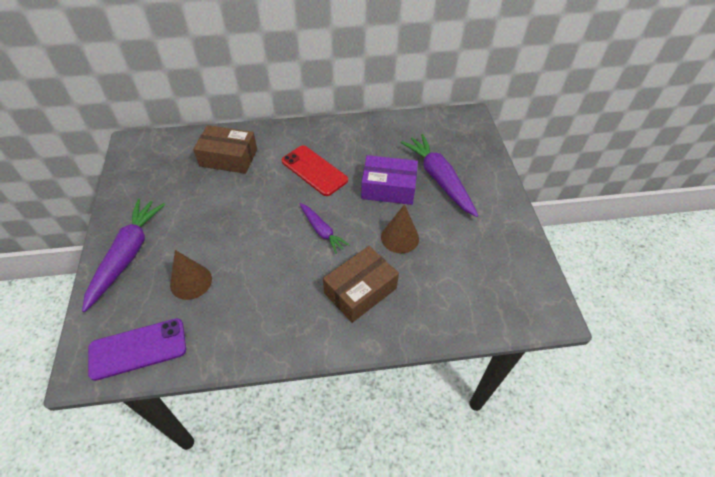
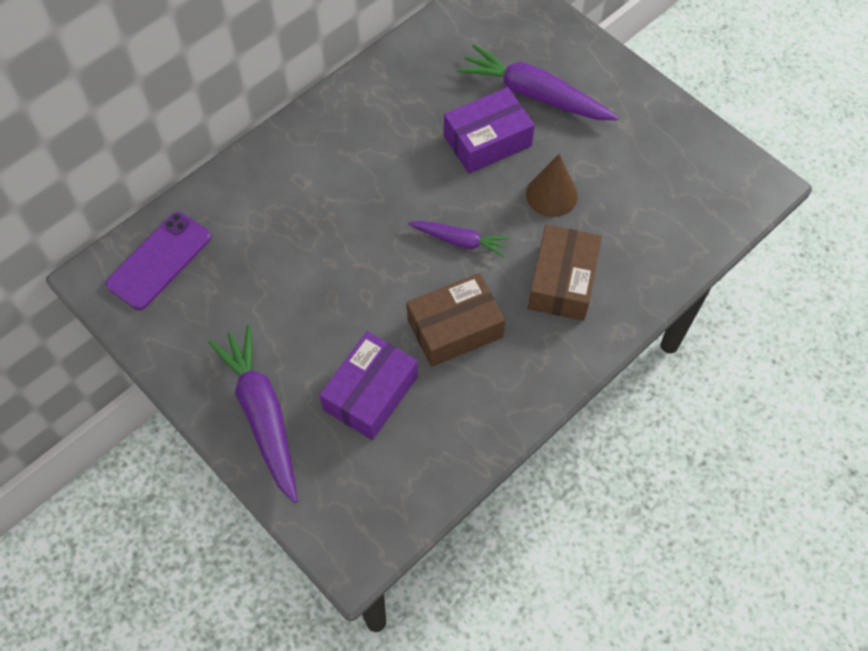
camera: 35 degrees left, 10 degrees up
(138, 349) = (389, 498): purple phone -> purple phone (159, 261)
(191, 281) = (370, 393): brown cone -> purple box
(228, 158) = (253, 218): brown box -> brown box (455, 328)
(314, 170) = (379, 170): red phone -> none

